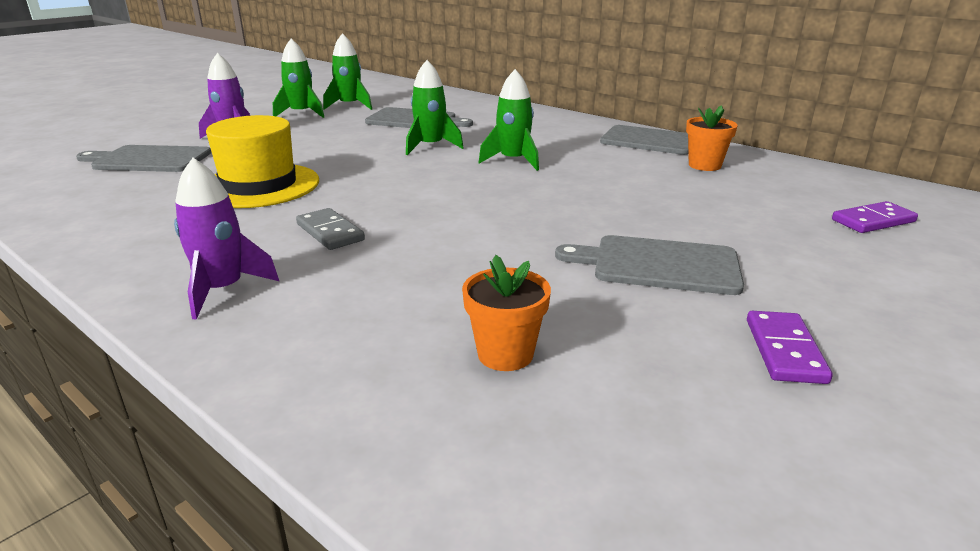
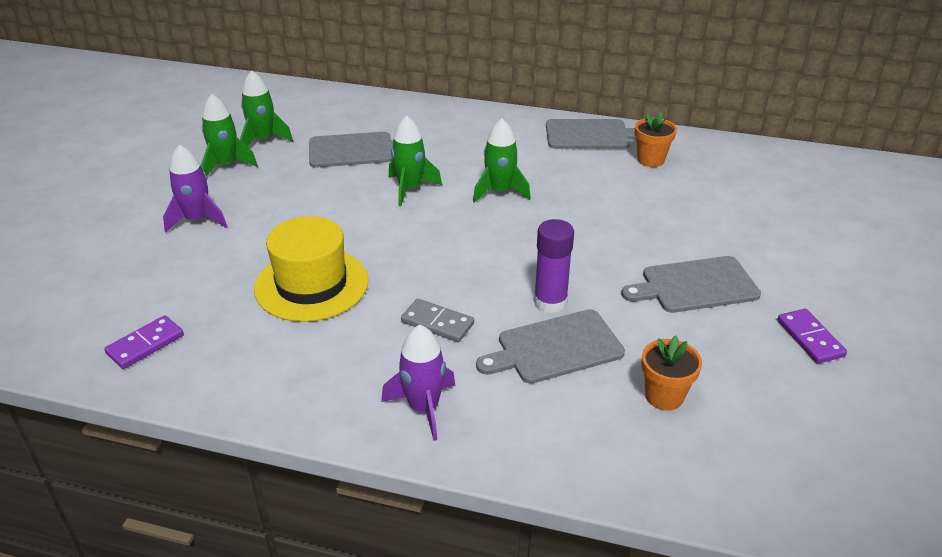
camera: 25 degrees left, 10 degrees up
(148, 159) = (153, 278): grey cutting board -> grey cutting board (555, 348)
(466, 242) = (550, 302): none -> purple glue stick
(873, 221) = (796, 199): purple domino -> purple domino (145, 344)

